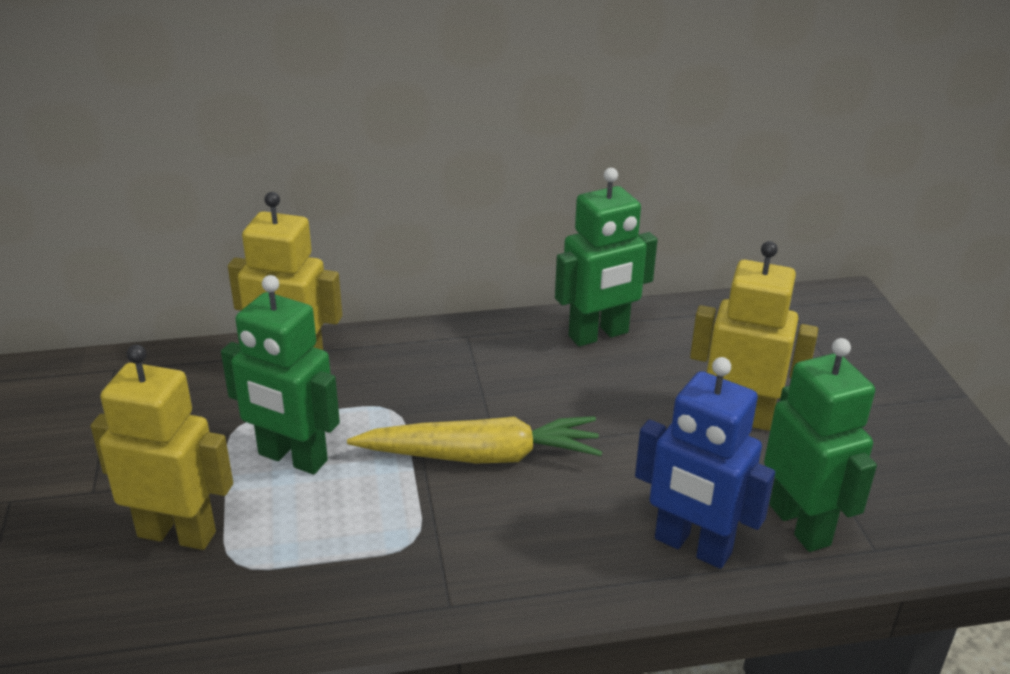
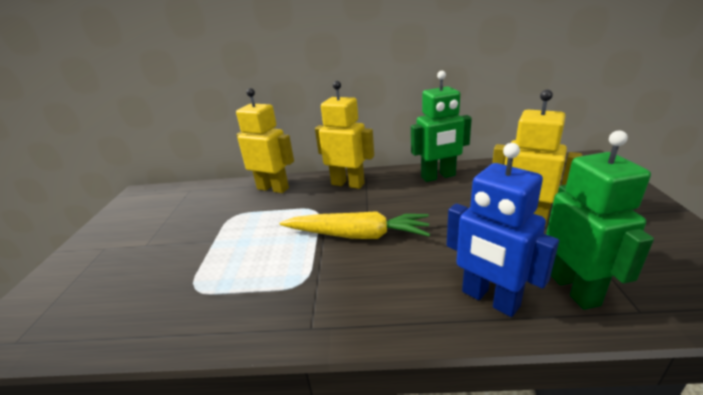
camera: 15 degrees right, 5 degrees down
(177, 534) = (173, 270): yellow robot -> yellow robot (348, 184)
(292, 458) = (252, 233): green robot -> none

